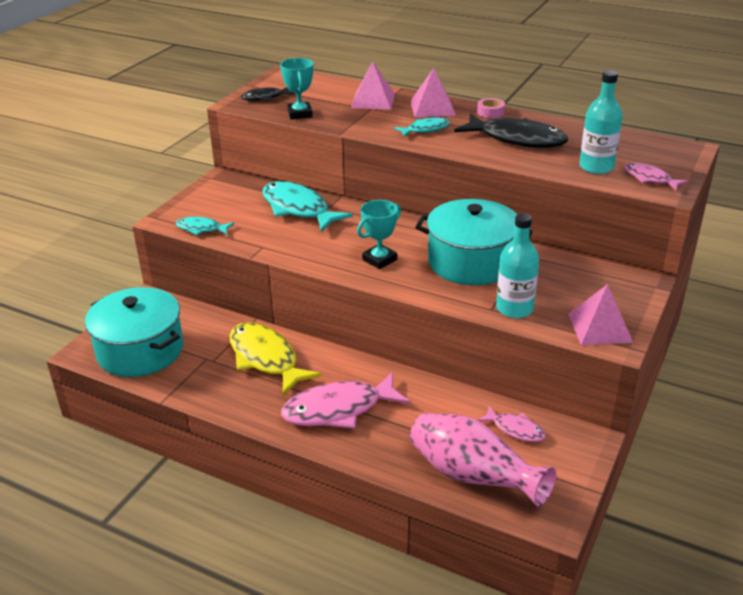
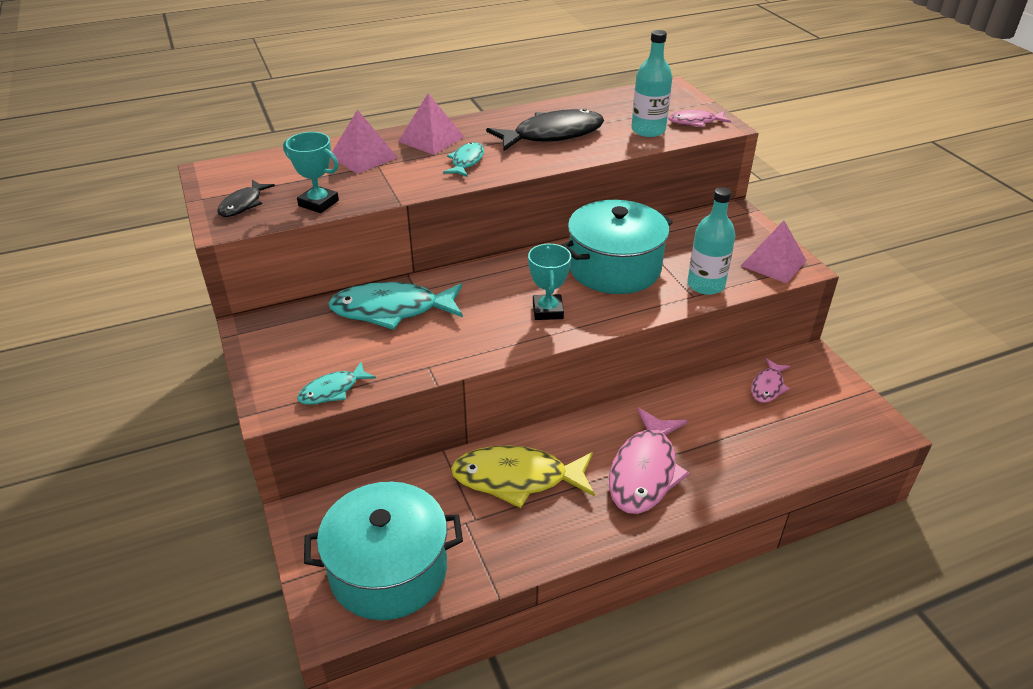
camera: 50 degrees left, 5 degrees up
(472, 477) = (803, 442): pink vase -> none
(490, 112) = (486, 121): pink tape -> none
(515, 429) = (768, 386): pink fish -> pink fish turned 135 degrees clockwise

